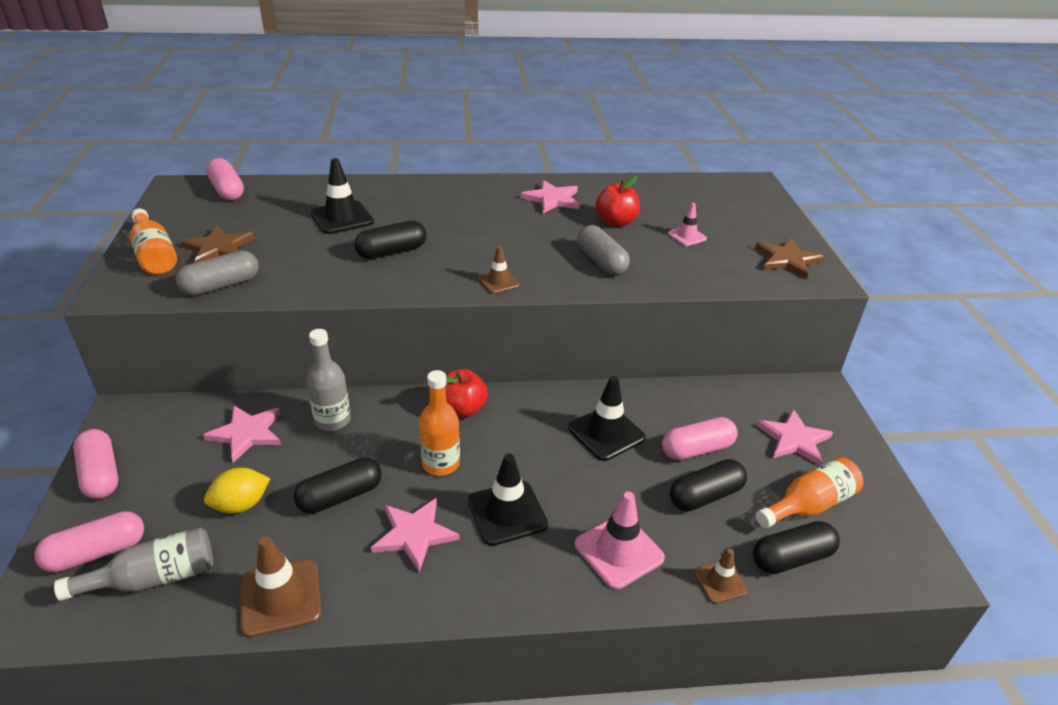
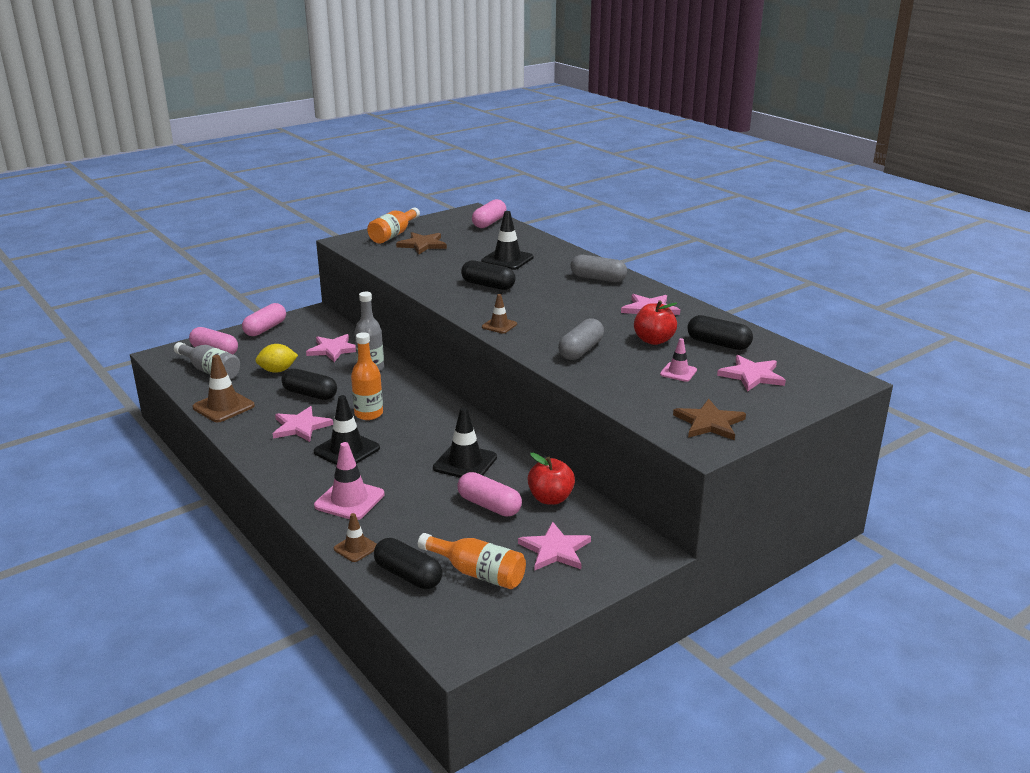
camera: 60 degrees right, 10 degrees down
(221, 285) = (386, 259): grey capsule -> grey capsule (598, 278)
(241, 505) = (277, 371): yellow lemon -> yellow lemon turned 45 degrees counterclockwise
(462, 410) = (428, 403): red apple -> red apple (550, 498)
(705, 495) = (439, 522): black capsule -> black capsule (718, 344)
(718, 211) = (752, 375): none -> pink star

